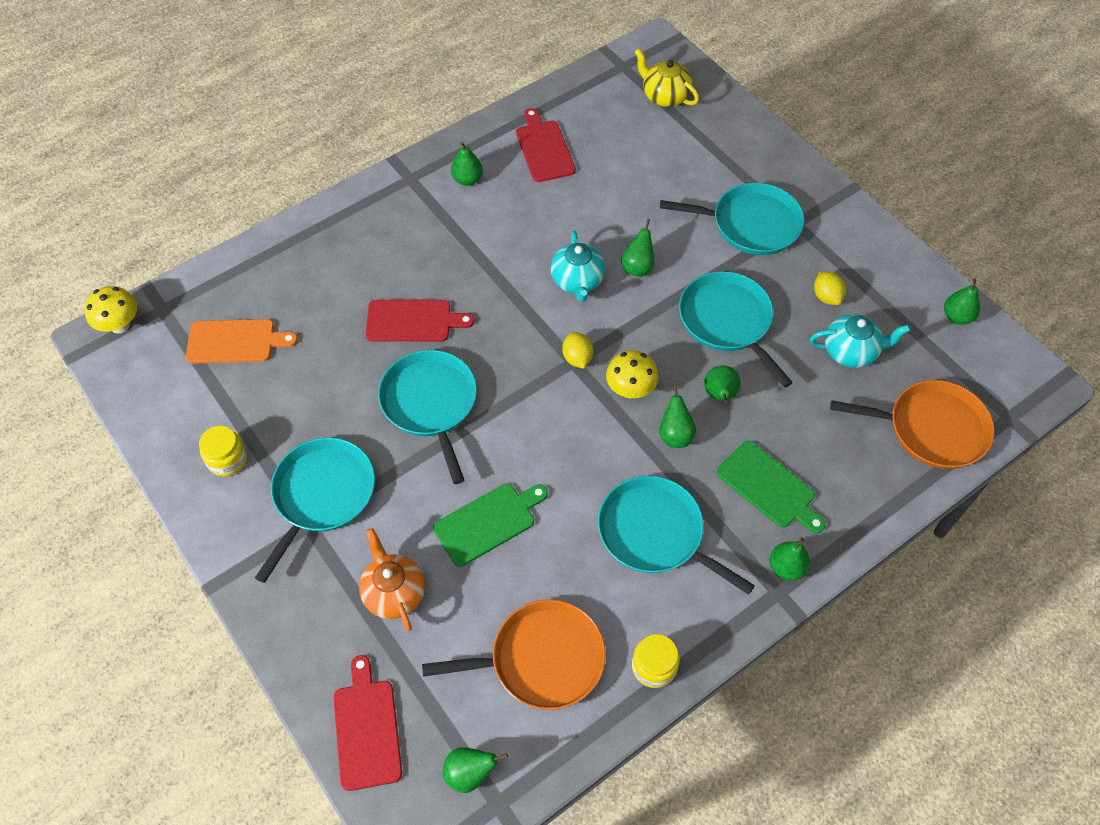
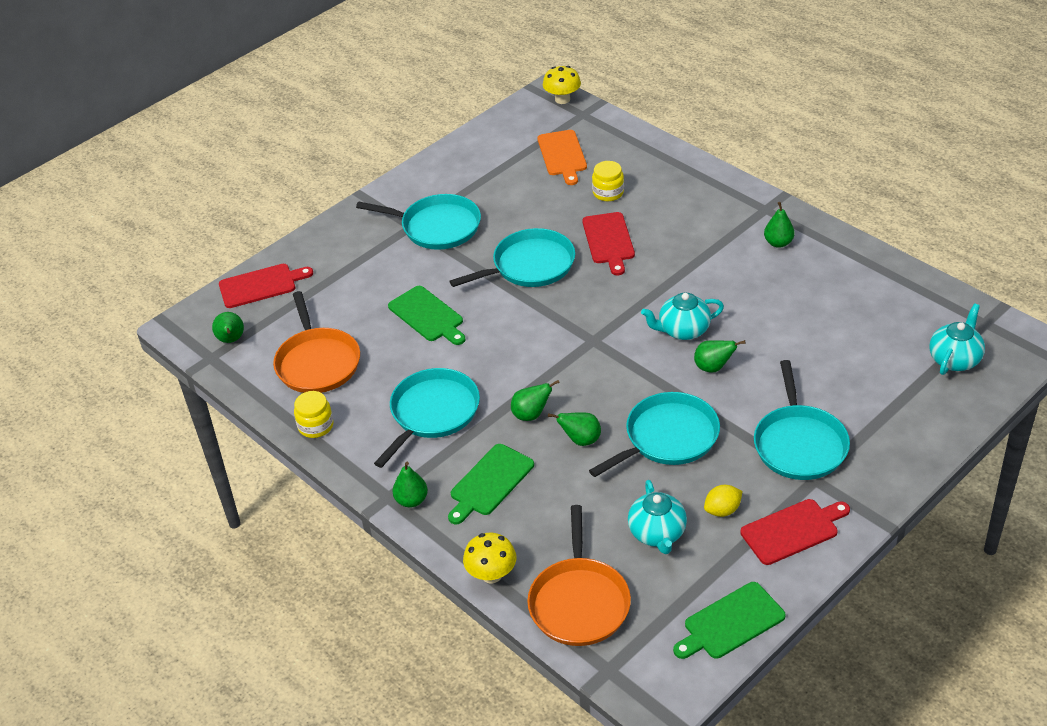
camera: 85 degrees right, 15 degrees down
(227, 460) = (458, 176): yellow jar -> yellow jar (608, 193)
(394, 592) = (363, 278): orange teapot -> none
(544, 148) = (839, 284): red cutting board -> red cutting board (793, 530)
(577, 358) = (597, 342): yellow lemon -> none
(630, 389) = (572, 380): yellow mushroom -> yellow mushroom (491, 574)
(664, 96) = (955, 359): yellow teapot -> turquoise teapot
(957, 317) = (730, 623): green pear -> green cutting board

